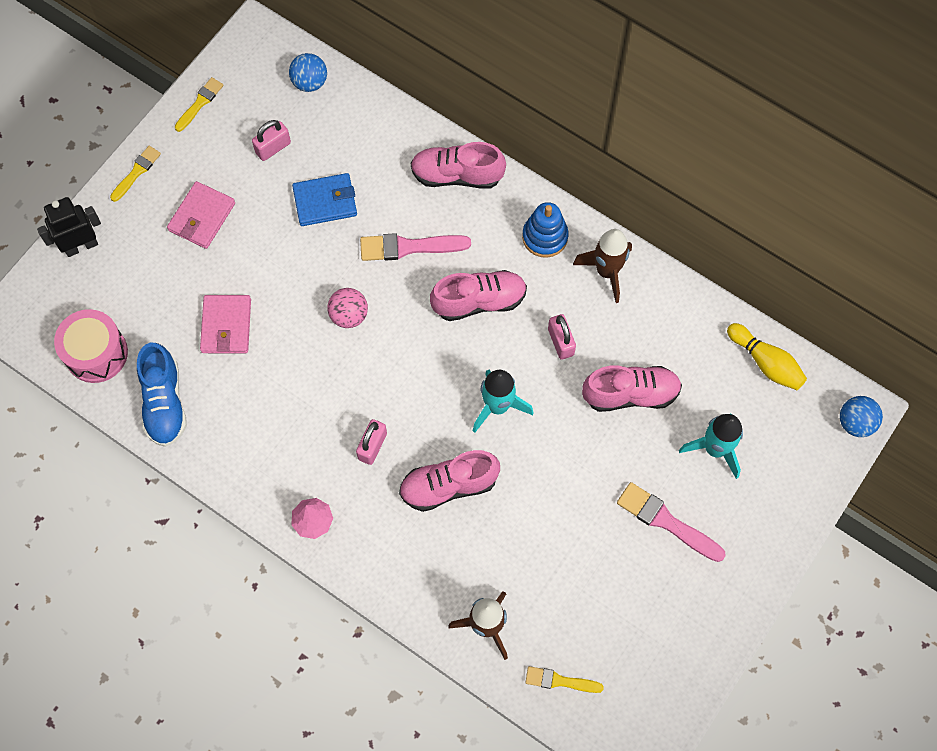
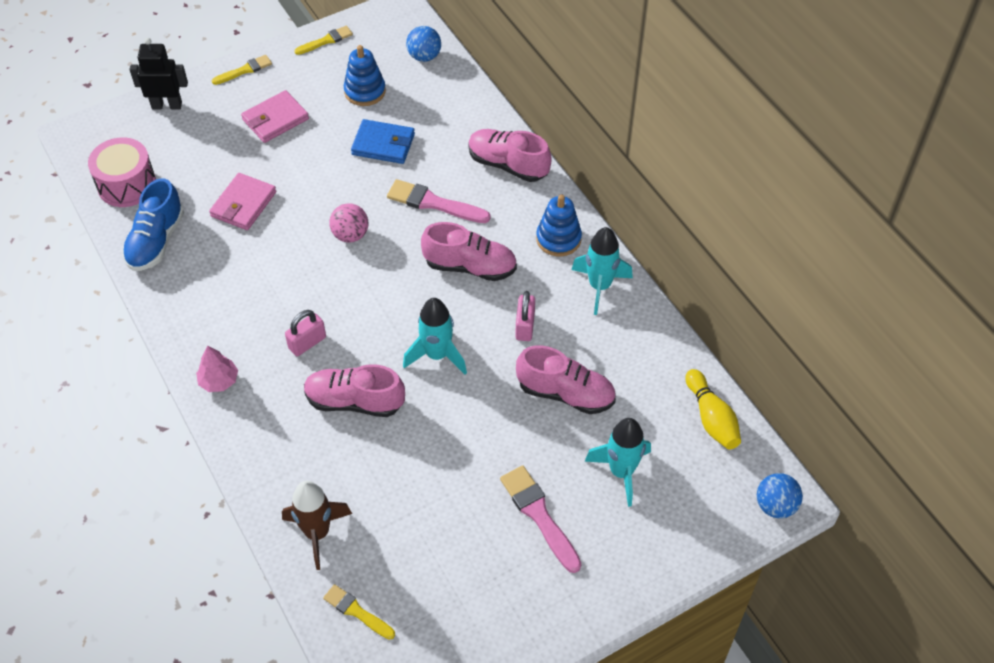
camera: 25 degrees right, 15 degrees down
(273, 148) = (365, 91): pink padlock -> blue stacking toy
(607, 271) = (600, 286): brown rocket -> turquoise rocket

